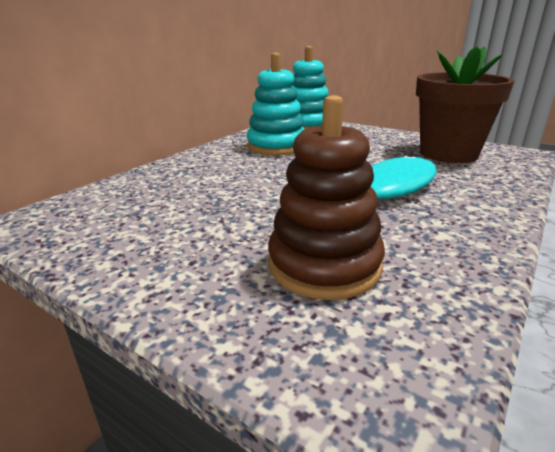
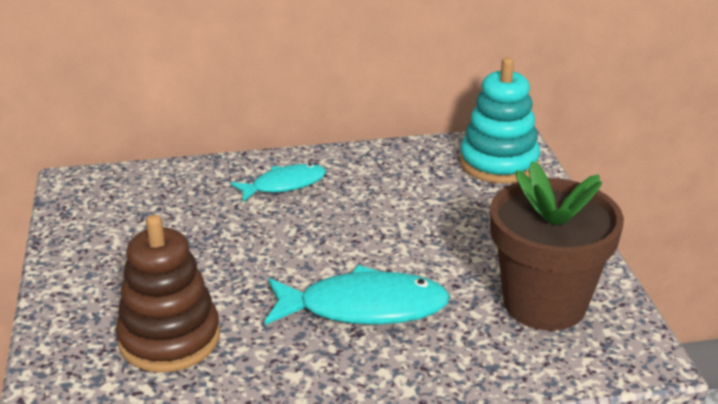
camera: 45 degrees right, 5 degrees up
(214, 165) = (284, 185): none -> turquoise fish
(276, 146) = (389, 186): turquoise stacking toy -> none

